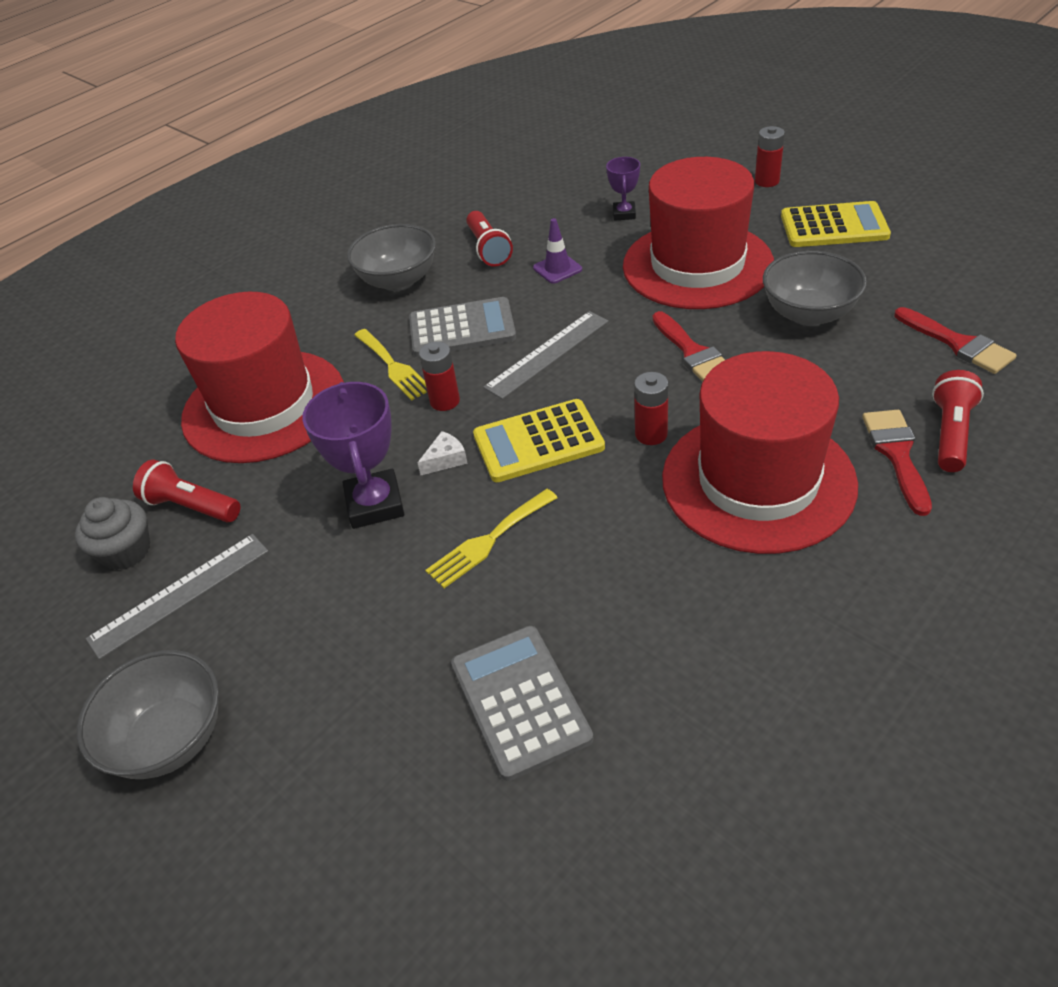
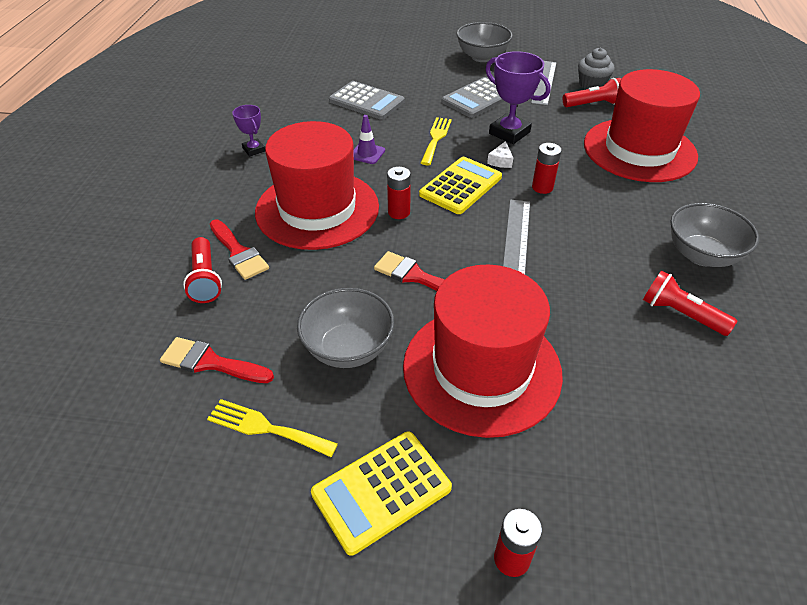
camera: 140 degrees right, 0 degrees up
(393, 366) = (603, 195): yellow fork -> yellow fork (266, 428)
(462, 328) = (597, 235): grey calculator -> grey calculator (478, 98)
(557, 269) = (597, 315): purple traffic cone -> purple traffic cone (367, 153)
(624, 214) = (616, 415): purple trophy -> purple trophy (254, 150)

